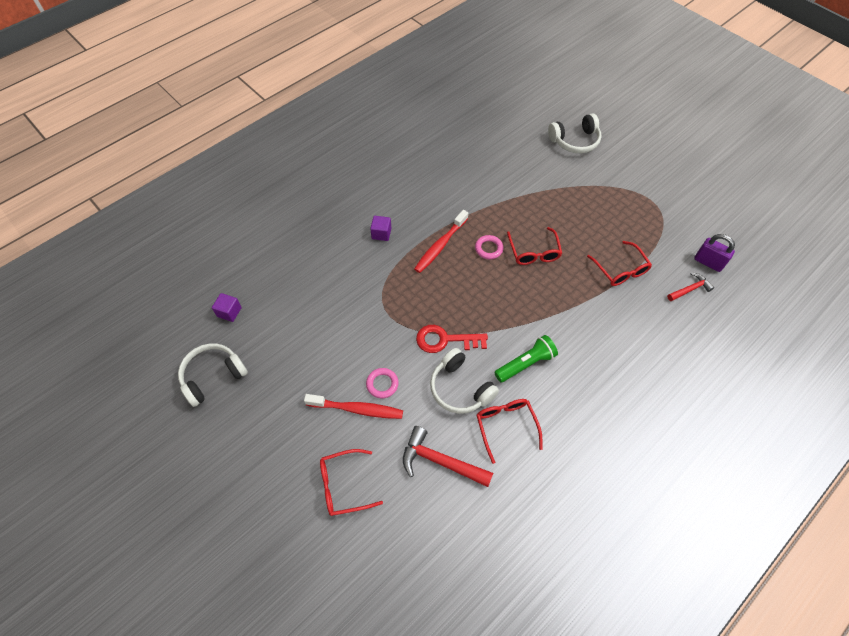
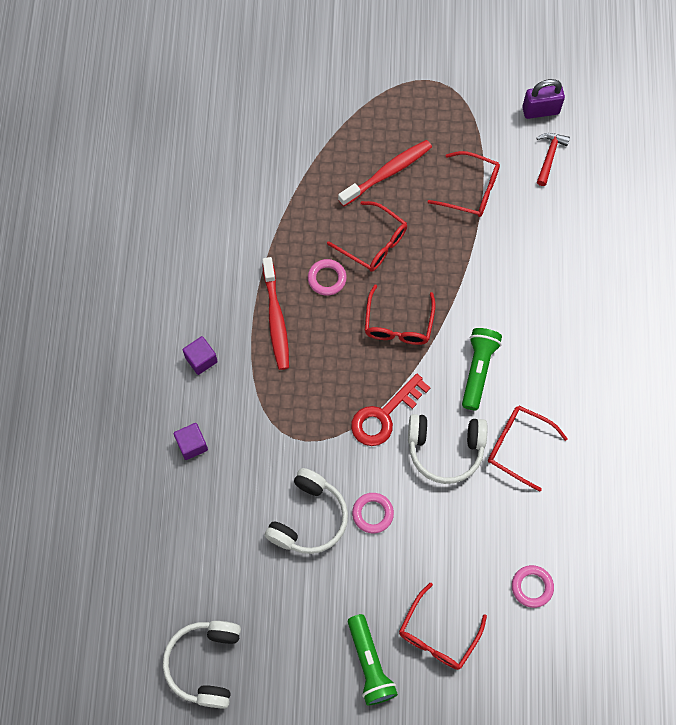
camera: 45 degrees left, 10 degrees up
(229, 312) = (143, 589): purple cube -> purple cube (192, 445)
(289, 462) = (369, 664): none -> green flashlight
(357, 409) = (376, 558): red toothbrush -> red toothbrush (387, 173)
(428, 515) = (532, 587): none -> pink ring
(440, 461) = (495, 532): red hammer -> none
(504, 301) = (398, 324): none -> red glasses
(575, 141) = (287, 67): white headphones -> white headphones (308, 518)

